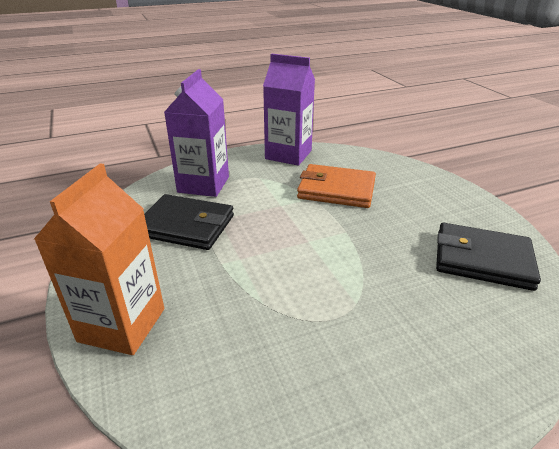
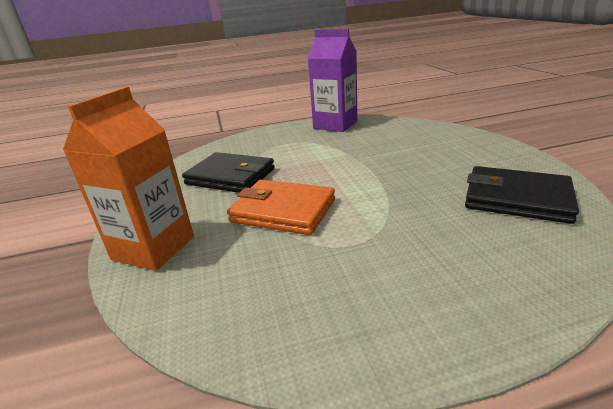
camera: 10 degrees right, 5 degrees down
(203, 184) = (254, 148): purple carton -> none
(336, 190) = (375, 148): orange wallet -> orange wallet (283, 211)

